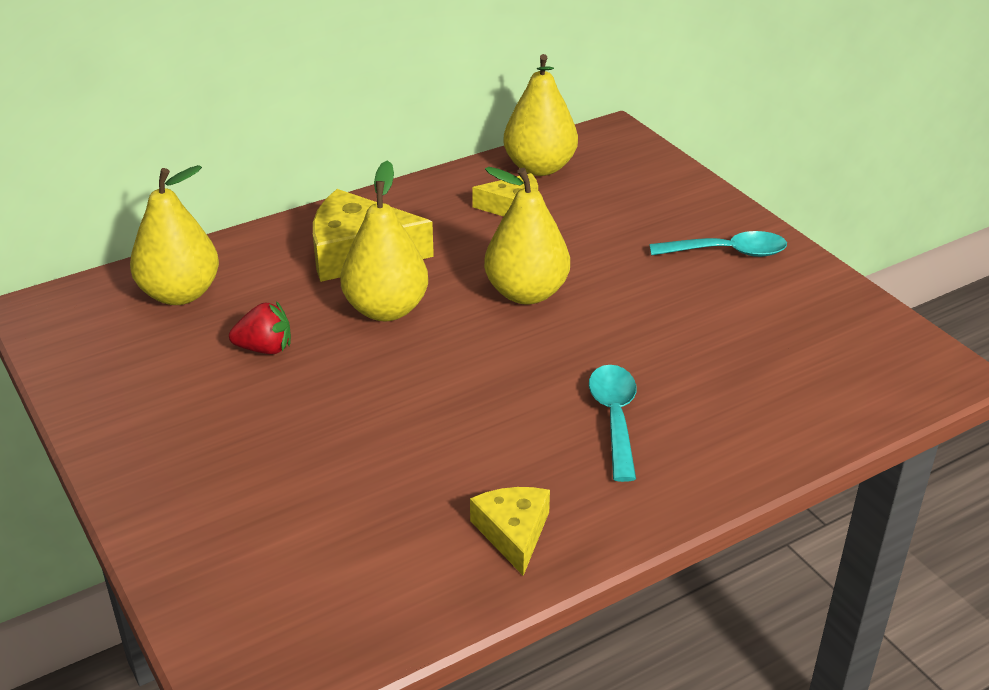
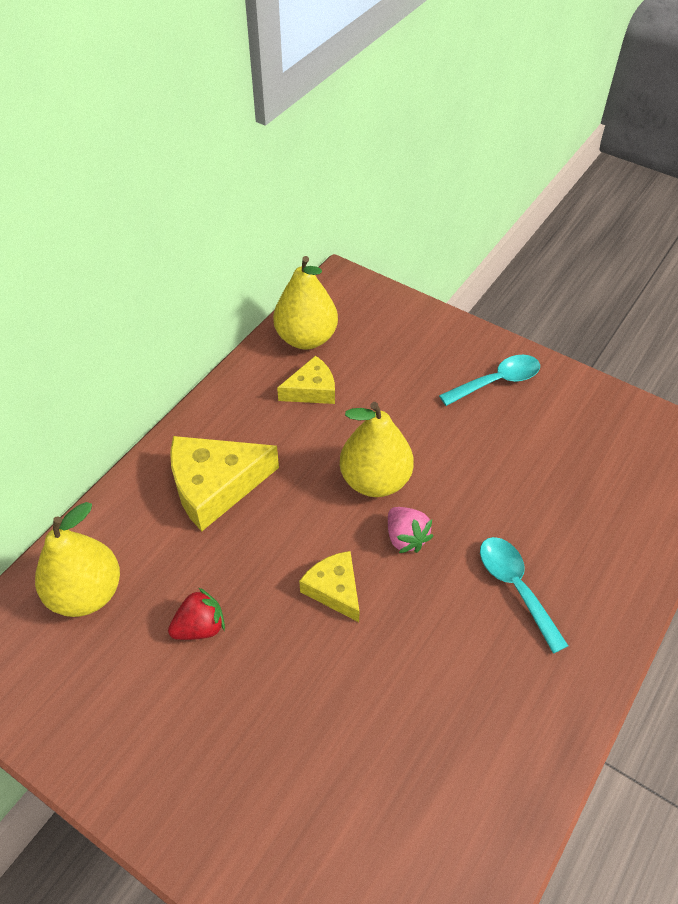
camera: 25 degrees left, 15 degrees up
(386, 309) = (275, 542): yellow pear -> none
(513, 533) = (512, 741): yellow cheese -> yellow cheese (334, 589)
(524, 345) = (406, 538): none -> pink strawberry

